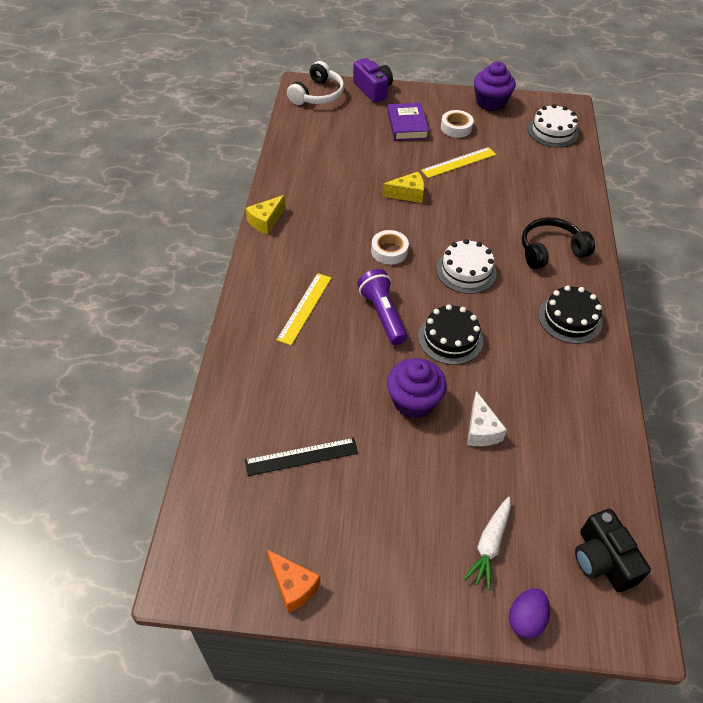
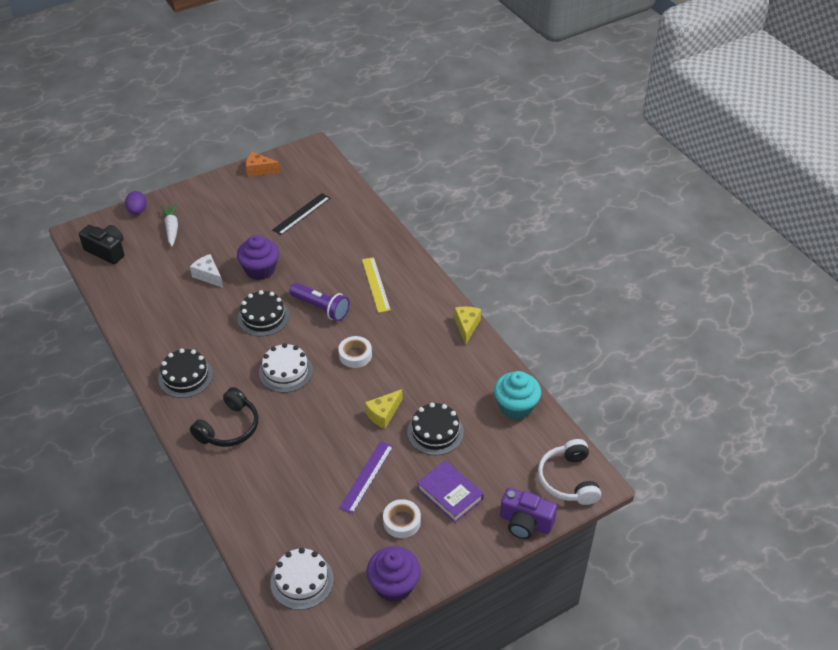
camera: 145 degrees right, 5 degrees down
(299, 148) = (515, 406): none -> turquoise cupcake
(379, 163) = (435, 432): none -> black cake
(458, 162) = (367, 476): yellow ruler -> purple ruler

